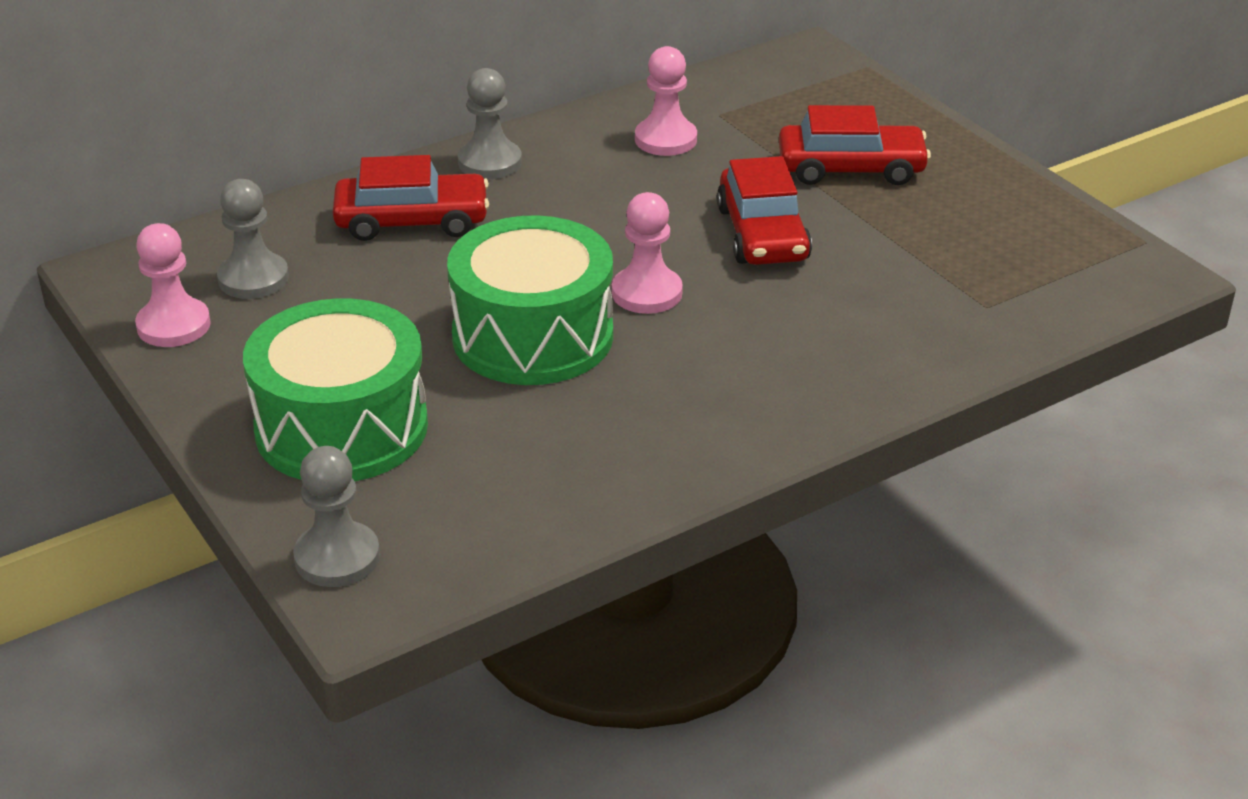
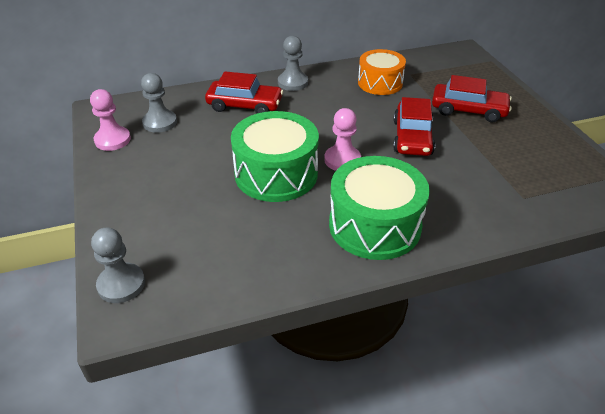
camera: 15 degrees right, 5 degrees up
(341, 427) = (161, 208): green drum -> green drum (374, 225)
(665, 139) = (380, 83): pink pawn -> orange drum

